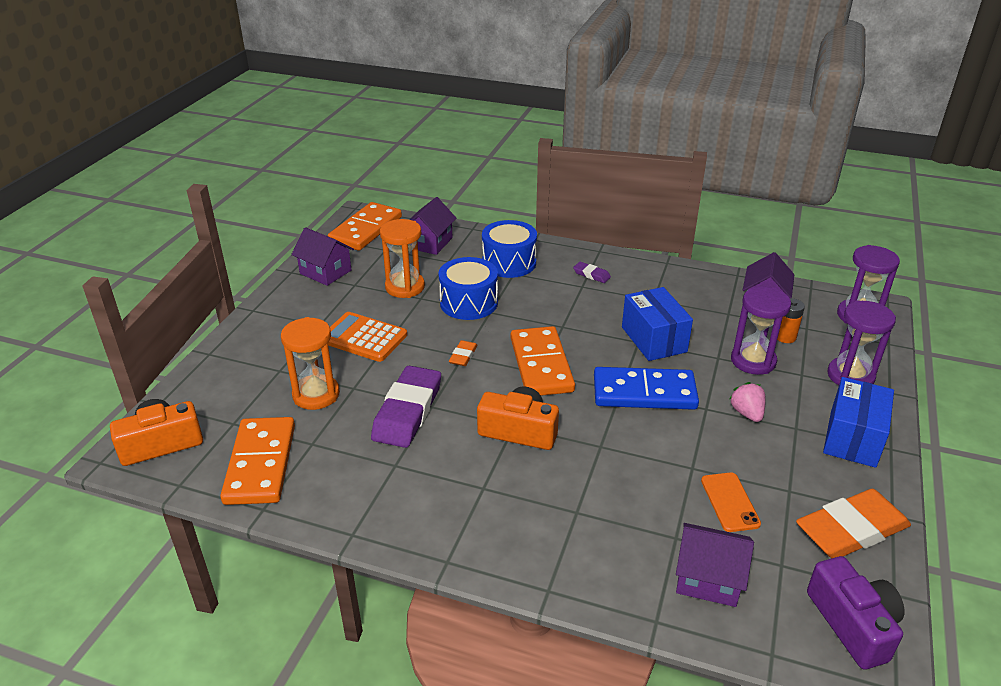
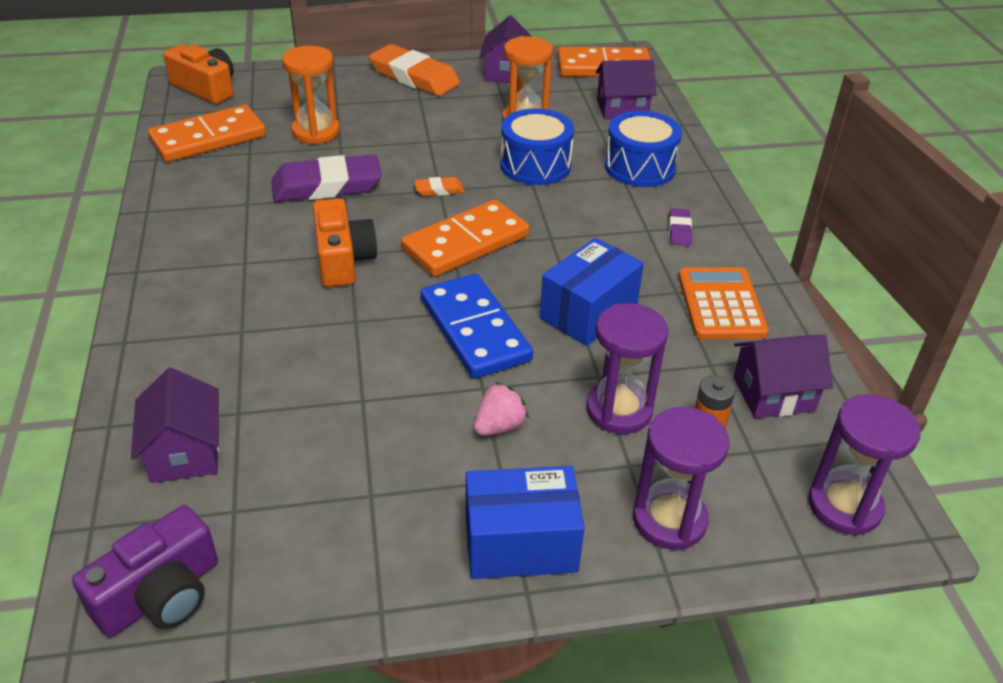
camera: 60 degrees right, 5 degrees up
(363, 338) = (419, 127): orange calculator -> orange calculator (721, 304)
(730, 502) = (319, 444): orange phone -> none
(851, 530) = (327, 569): orange eraser -> orange eraser (414, 77)

